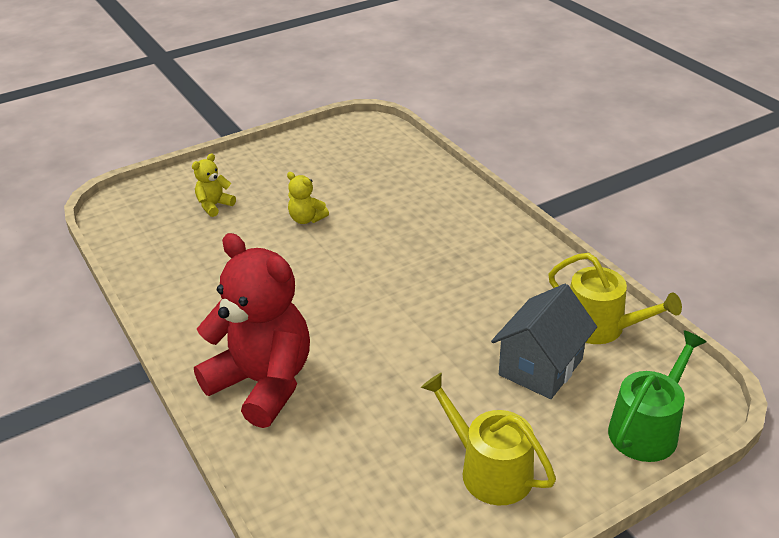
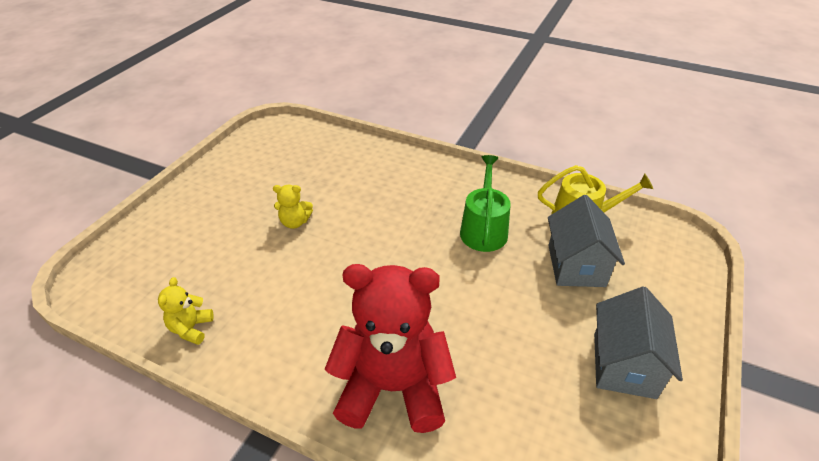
camera: 35 degrees left, 5 degrees up
(214, 205) = (198, 242): yellow teddy bear -> yellow teddy bear (191, 328)
(489, 470) = (624, 365): yellow watering can -> grey house
(647, 428) = (678, 277): green watering can -> green watering can (483, 229)

